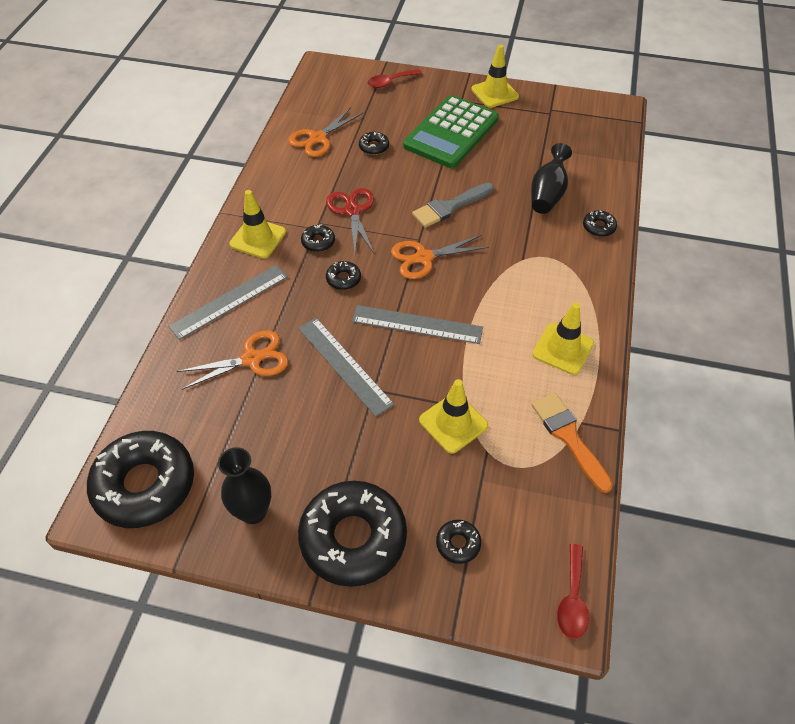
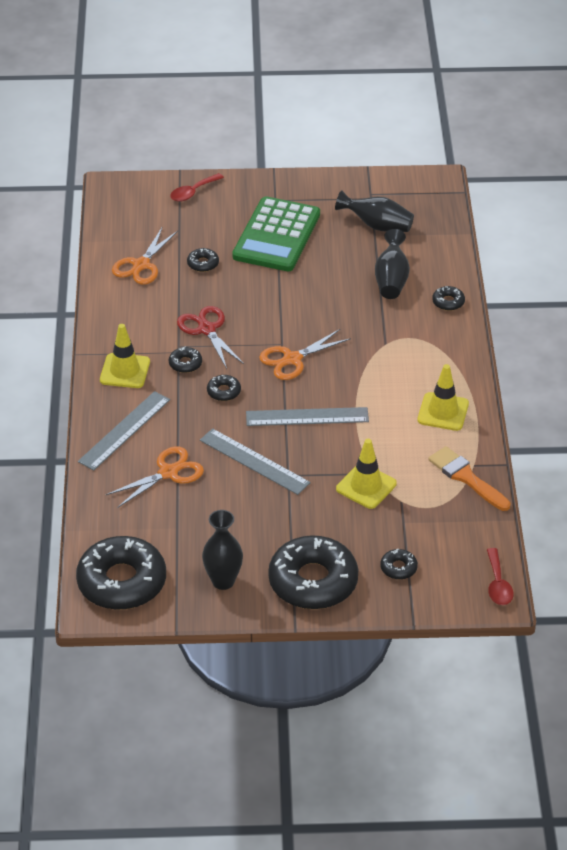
camera: 15 degrees left, 10 degrees down
(450, 207) = (301, 308): grey brush -> none
(494, 93) = (307, 186): yellow traffic cone -> none
(549, 139) = (377, 226): none -> black vase

